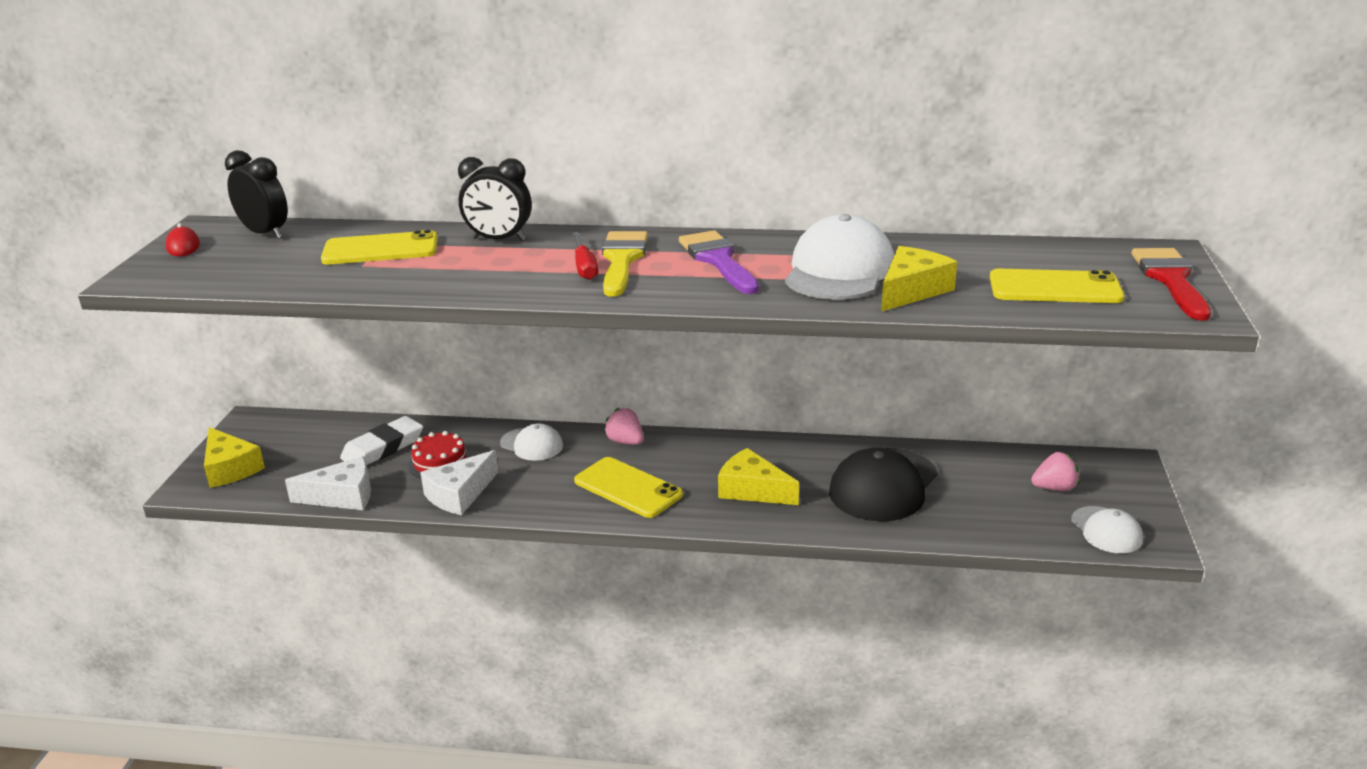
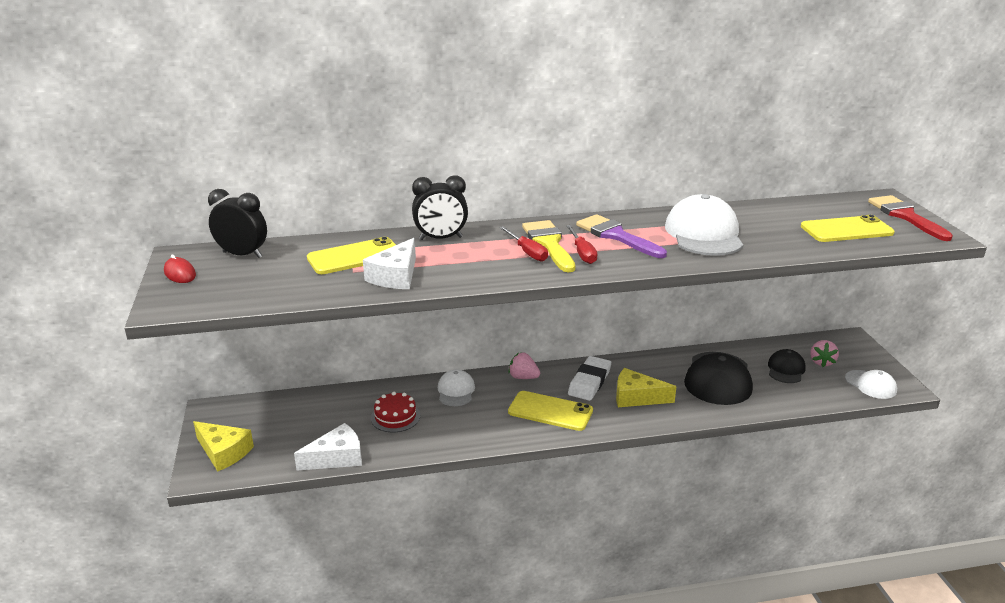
camera: 20 degrees left, 0 degrees up
(383, 448) = (341, 413): white eraser -> white eraser (589, 382)
(459, 494) = (429, 439): white cheese -> white cheese (396, 276)
(531, 444) = (456, 391): white cap -> white cap turned 105 degrees counterclockwise
(651, 276) = (582, 253): none -> red screwdriver
(912, 290) = (764, 242): yellow cheese -> none
(992, 489) = (786, 369): none -> black cap
(1054, 488) = (821, 362): pink strawberry -> pink strawberry turned 135 degrees clockwise

